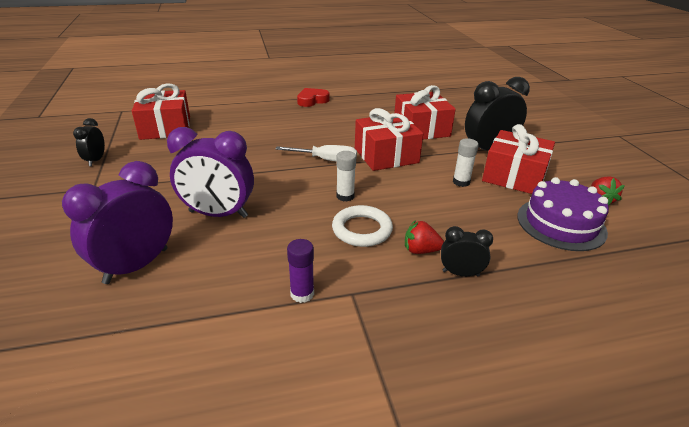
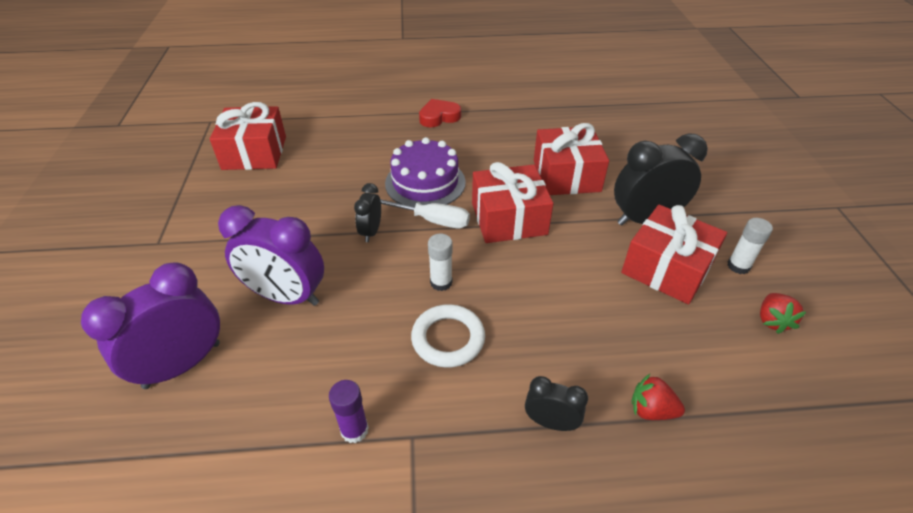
camera: 10 degrees right, 10 degrees up
(96, 160) = (168, 199): black clock -> black clock (371, 232)
(420, 250) = (511, 380): red strawberry -> red strawberry (651, 410)
(461, 182) = (593, 272): white glue stick -> white glue stick (738, 266)
(561, 224) = (705, 356): purple cake -> purple cake (425, 183)

